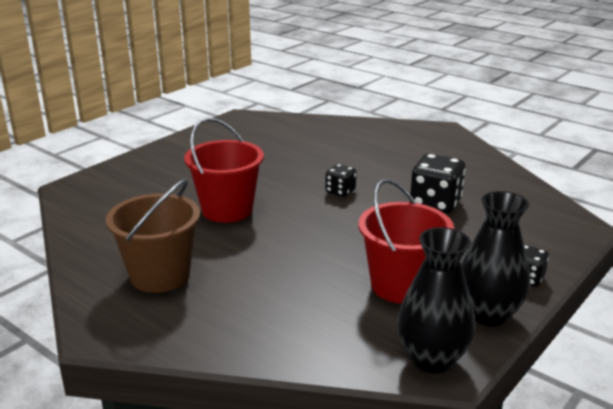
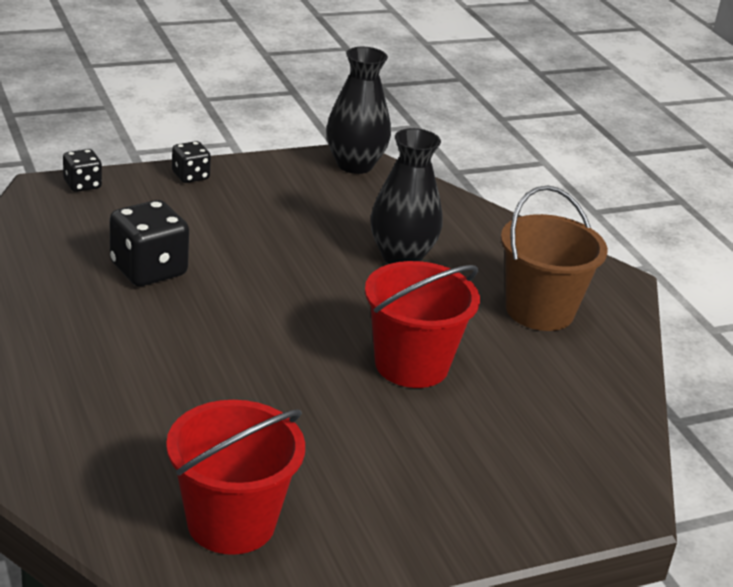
camera: 155 degrees left, 5 degrees up
(340, 191) = (237, 333): black dice -> black dice (82, 184)
(401, 285) = (311, 213): red bucket -> red bucket (231, 523)
(488, 314) = (269, 169): black vase -> black vase (401, 256)

